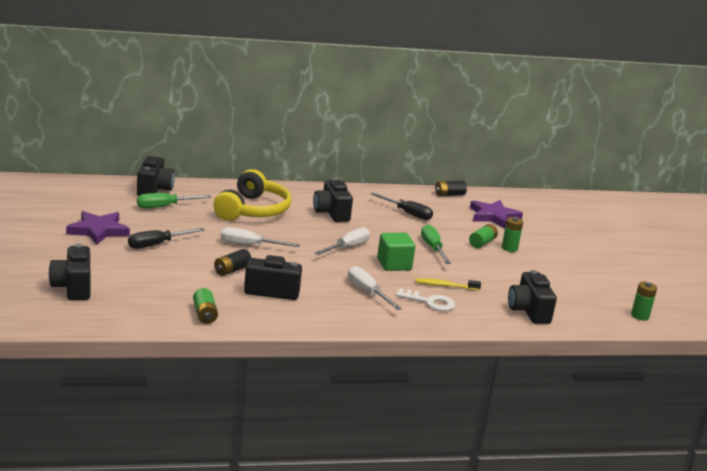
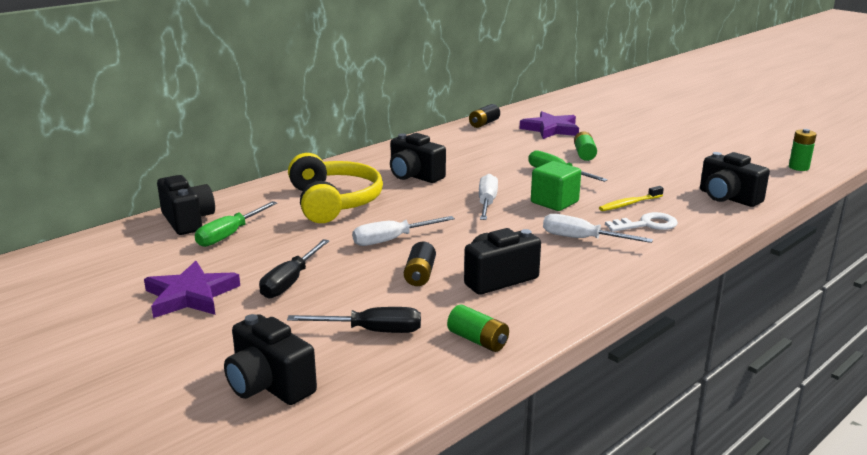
camera: 30 degrees left, 0 degrees up
(407, 213) = (480, 152): black screwdriver -> black screwdriver (372, 331)
(509, 248) = (611, 150): green battery -> none

